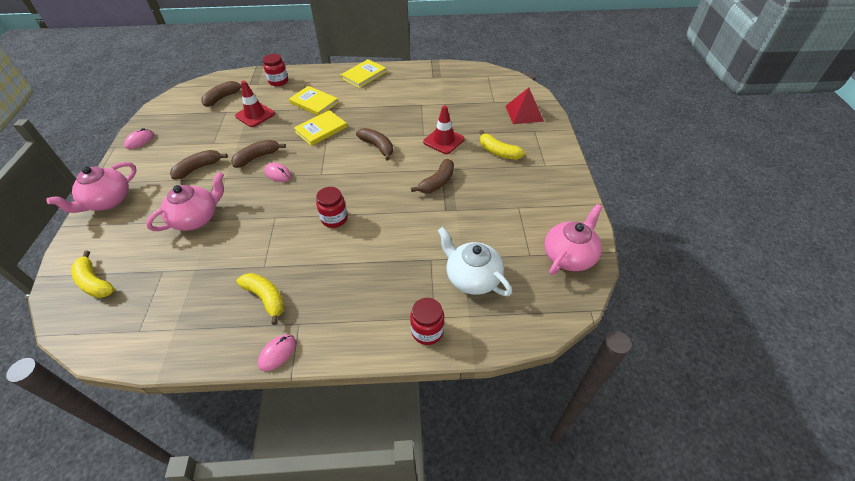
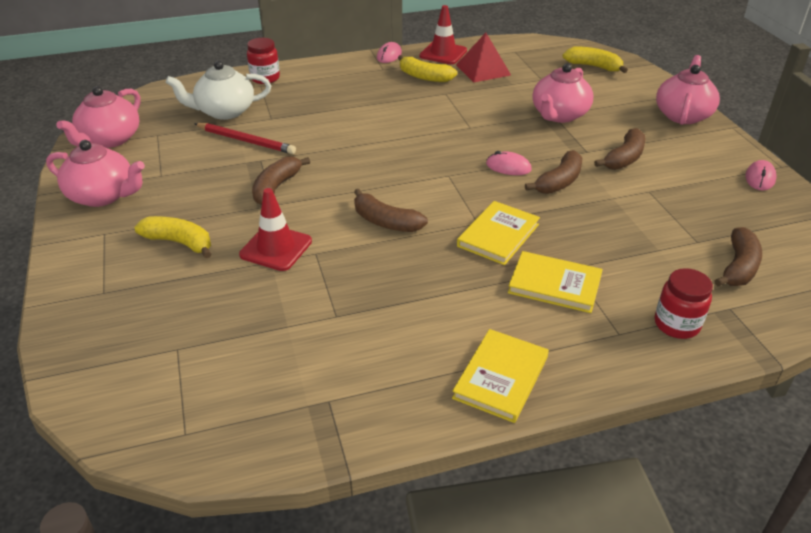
camera: 165 degrees right, 10 degrees down
(255, 115) = (637, 243): red traffic cone -> red traffic cone (443, 53)
(334, 219) = (397, 134): red jar -> none
(455, 233) = (245, 141): none -> red pencil
(472, 277) = (224, 111): white teapot -> white teapot turned 135 degrees clockwise
(524, 113) = (114, 329): red pyramid -> red pyramid (483, 70)
(555, 194) = (103, 196): none -> pink teapot

